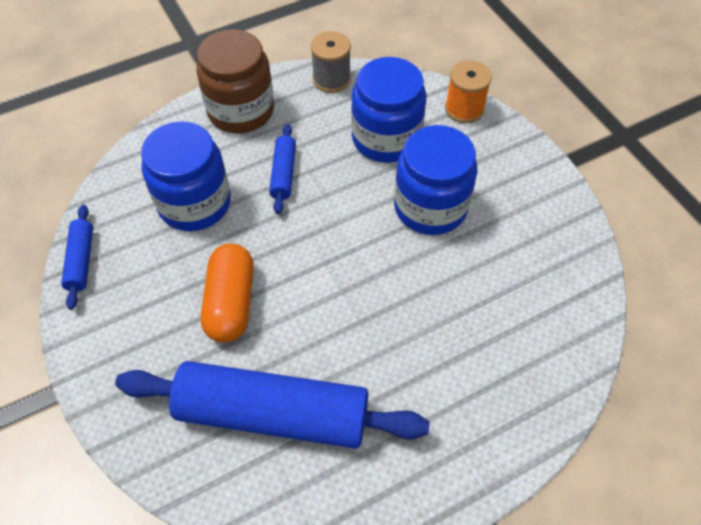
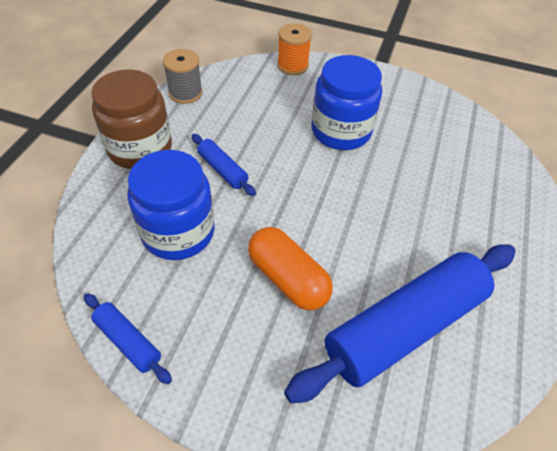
camera: 45 degrees left, 5 degrees down
(386, 138) = (266, 108): blue jar -> none

